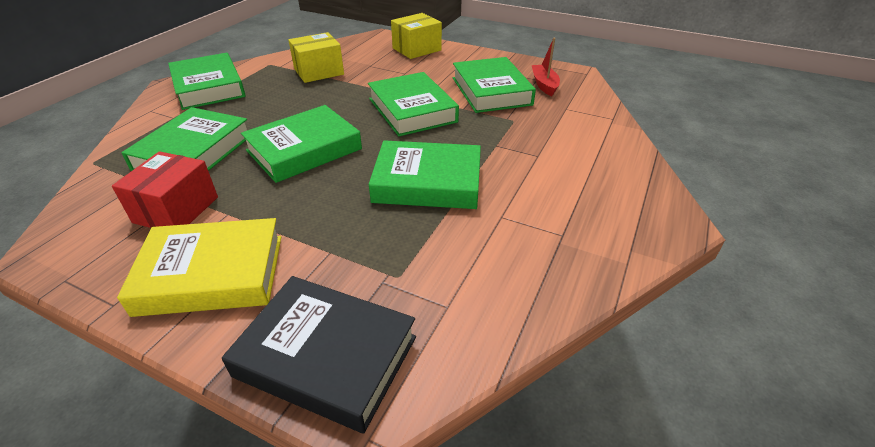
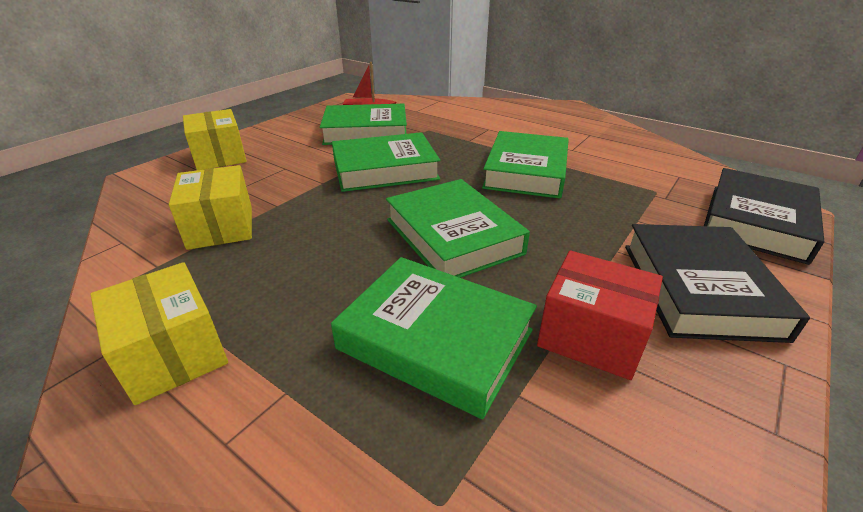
camera: 80 degrees left, 5 degrees down
(208, 87) = (173, 353): green book -> yellow box
(212, 274) = (698, 289): yellow book -> black book

